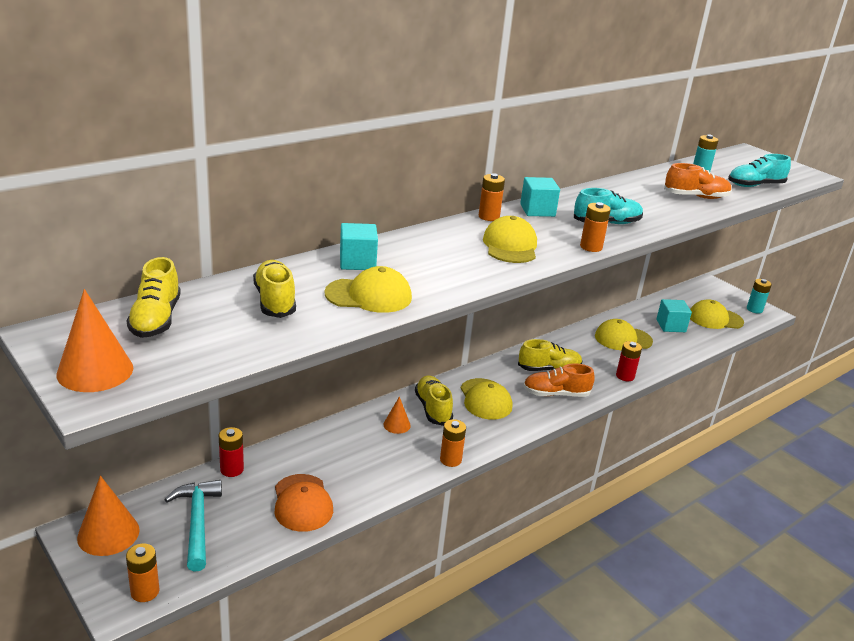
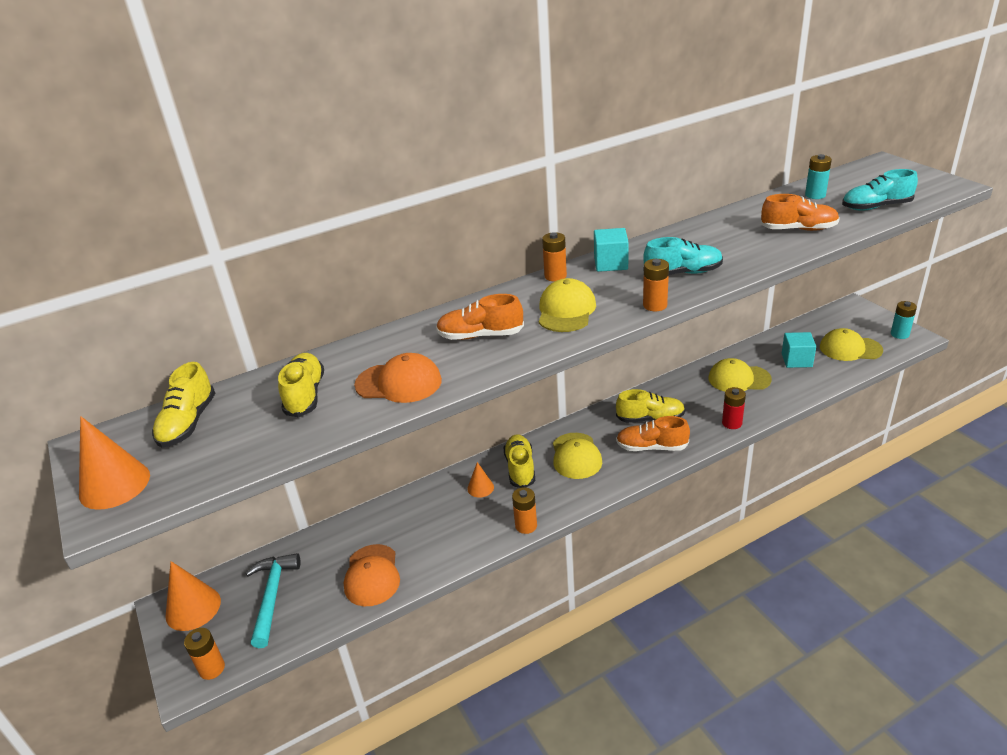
camera: 15 degrees right, 5 degrees up
(232, 469) = (315, 540): red battery -> none
(357, 262) = (401, 343): turquoise cube -> none
(369, 295) = (399, 383): yellow cap -> orange cap
(435, 261) = (480, 335): none -> orange shoe

